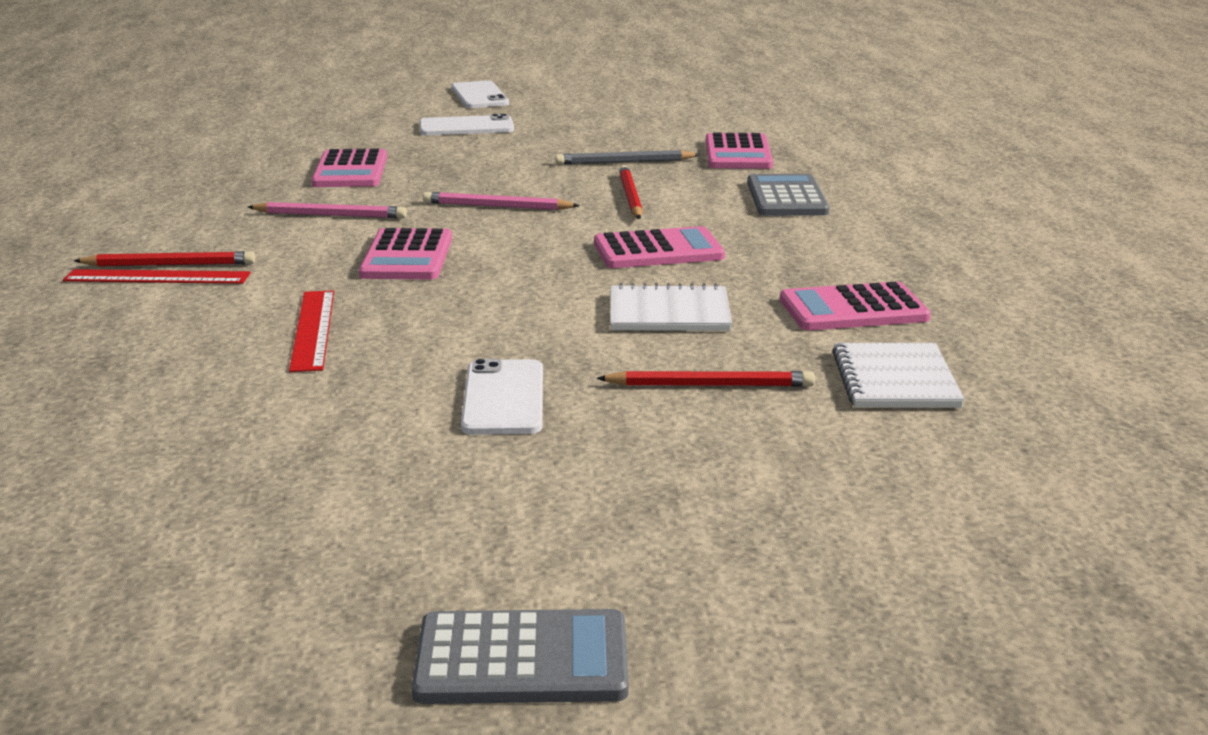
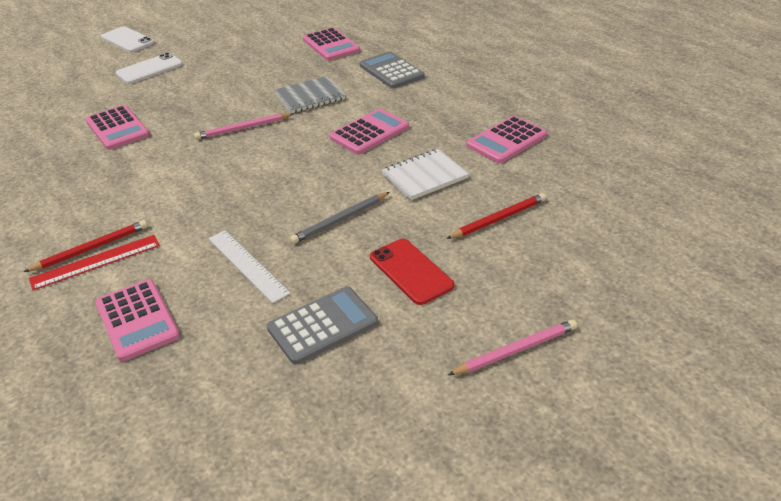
camera: 30 degrees left, 15 degrees up
(312, 329) = (247, 265): red ruler -> white ruler
(330, 215) = (148, 169): pink pencil -> pink pencil (515, 350)
(407, 257) = (236, 187): pink calculator -> pink calculator (137, 320)
(503, 398) = (411, 271): white phone -> red phone
(522, 660) = (613, 438): grey calculator -> grey calculator (322, 325)
(625, 162) = (276, 70): grey pencil -> grey pencil (340, 220)
(630, 197) = (310, 97): red pencil -> grey notebook
(895, 380) = (573, 181): white notebook -> none

